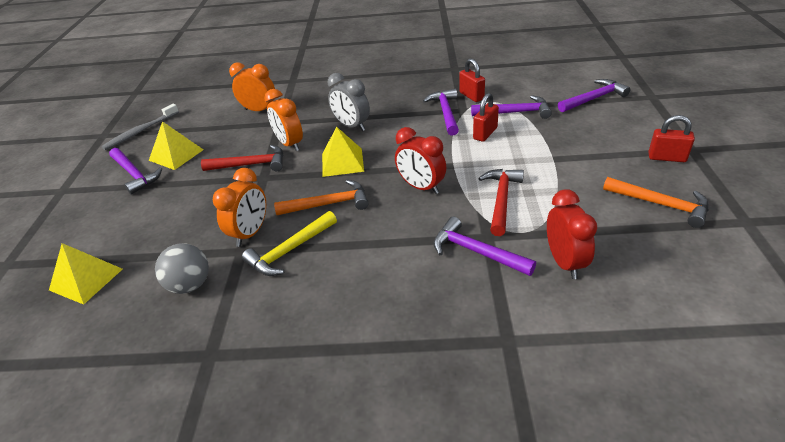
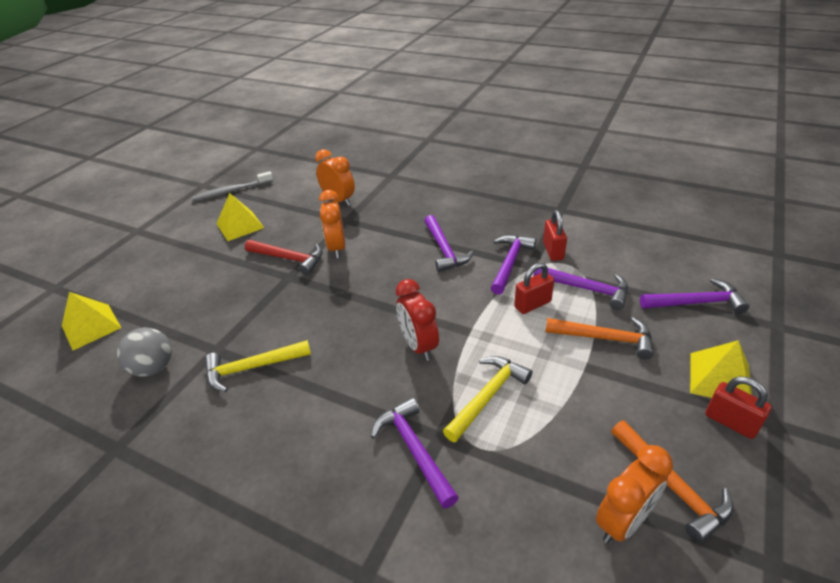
camera: 25 degrees right, 0 degrees up
(135, 174) = (196, 235): purple hammer -> purple hammer (444, 249)
(250, 233) = (236, 334): orange clock -> orange clock (623, 521)
(328, 204) = (321, 330): orange hammer -> orange hammer (605, 338)
(342, 162) = (367, 286): yellow pyramid -> yellow pyramid (720, 378)
(351, 126) = (406, 247): grey clock -> none
(501, 200) = (487, 396): red hammer -> yellow hammer
(564, 262) = (496, 509): red clock -> none

